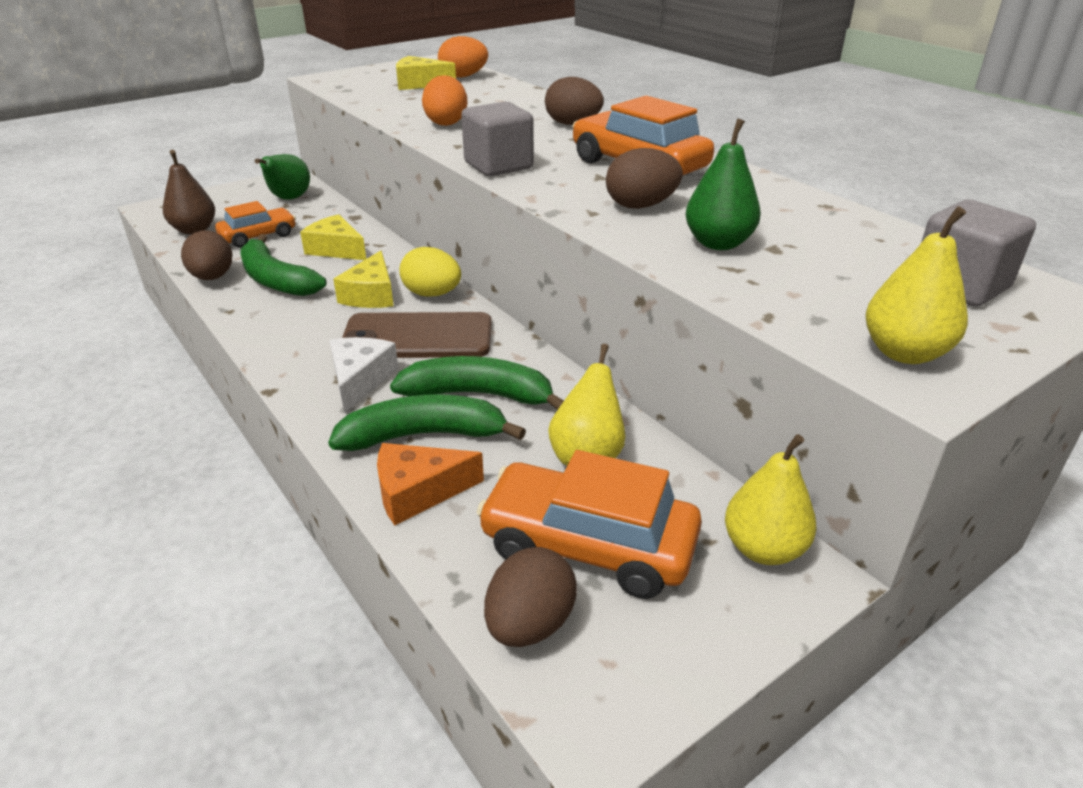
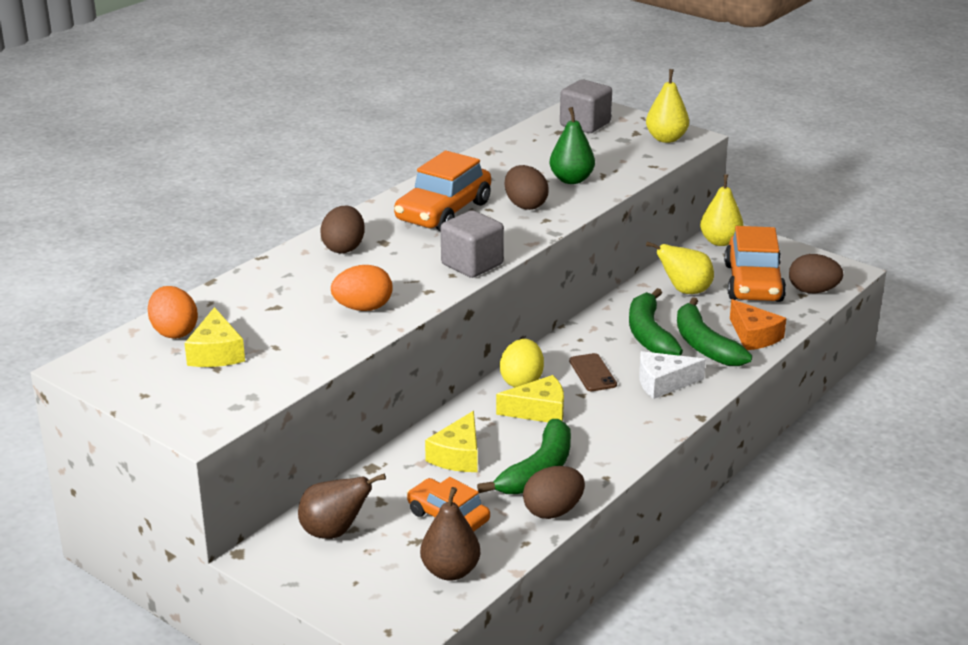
camera: 105 degrees left, 5 degrees down
(289, 199) = (334, 532): green pear -> brown pear
(417, 337) = (592, 373): brown phone -> brown phone, size x0.52

